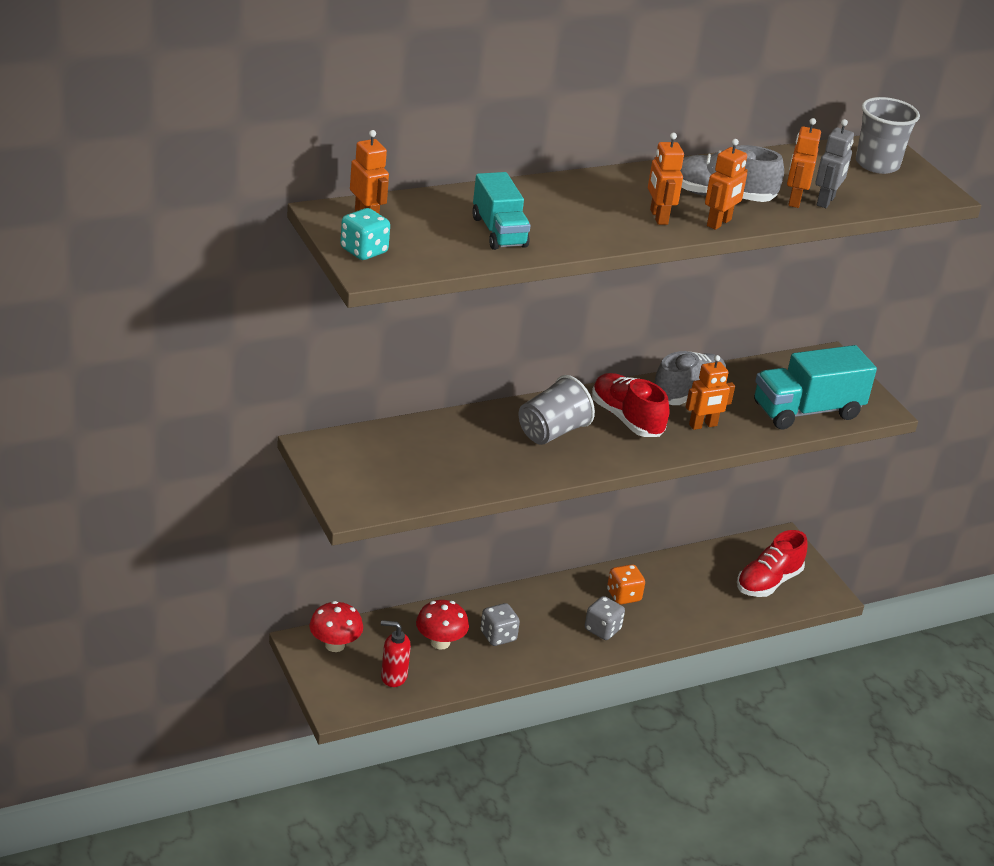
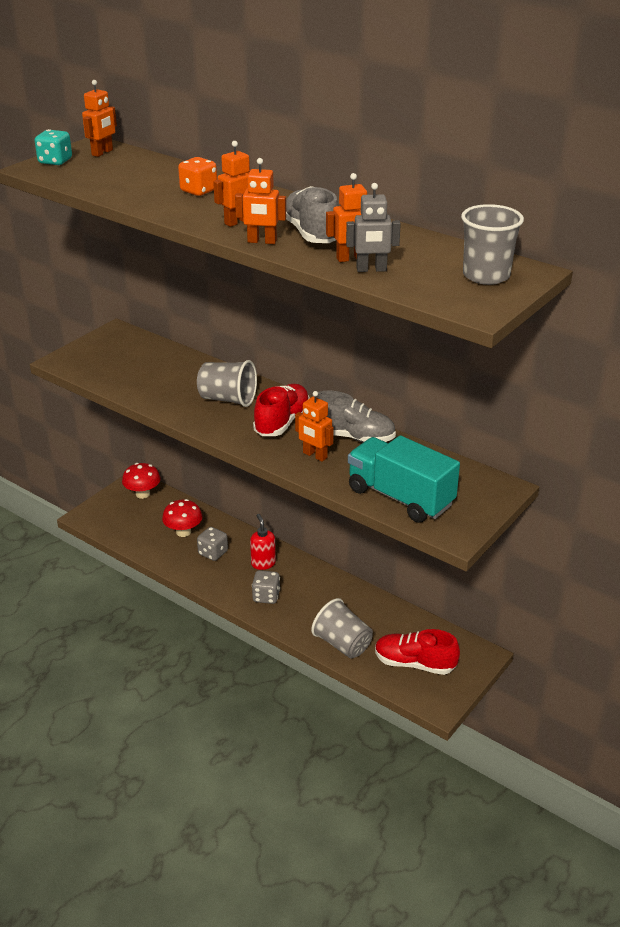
camera: 65 degrees right, 0 degrees up
(393, 677) = (132, 526): red soap dispenser -> red soap dispenser (263, 563)
(499, 232) = (136, 185): turquoise truck -> none
(623, 596) = (315, 593): orange dice -> orange dice (198, 191)
(711, 612) = (342, 644): none -> grey cup

